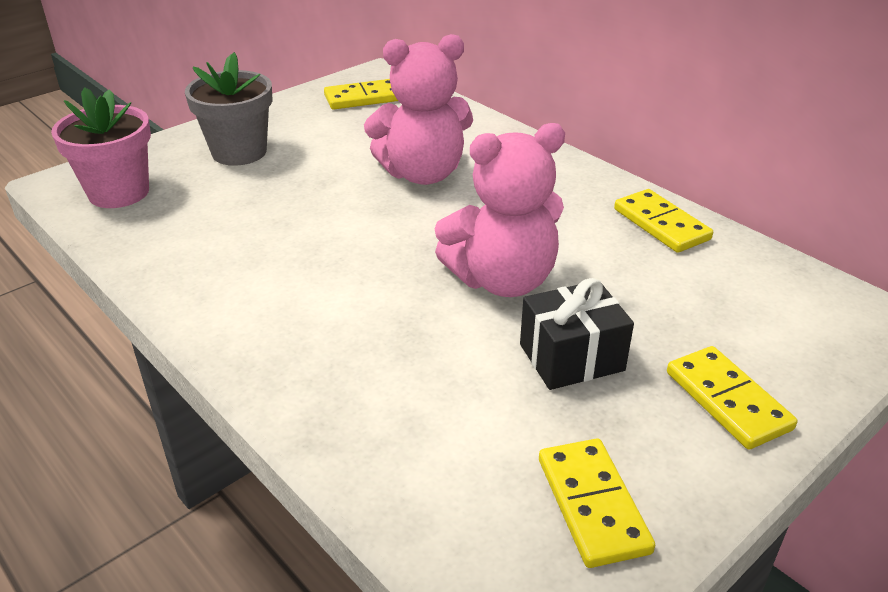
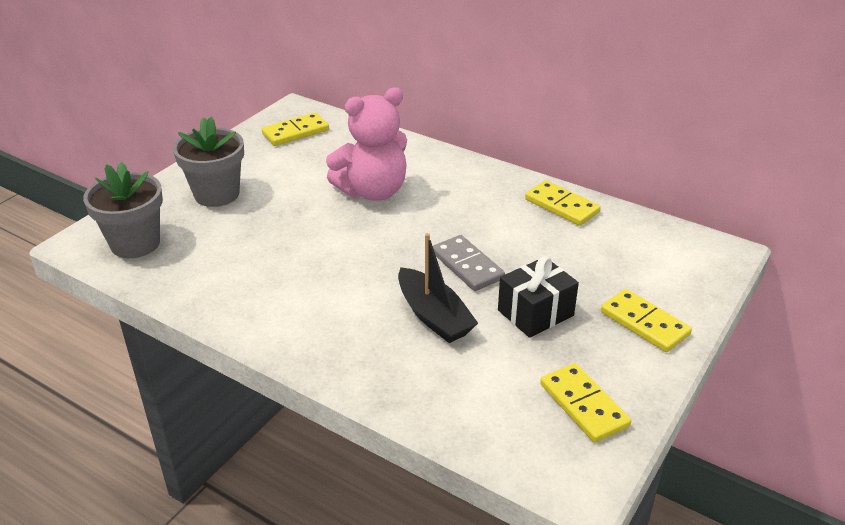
camera: 15 degrees left, 0 degrees up
(119, 192) = (135, 243): pink flower pot -> grey flower pot
(430, 337) = (433, 316): none -> black boat
(502, 280) = (467, 266): pink teddy bear -> grey domino

